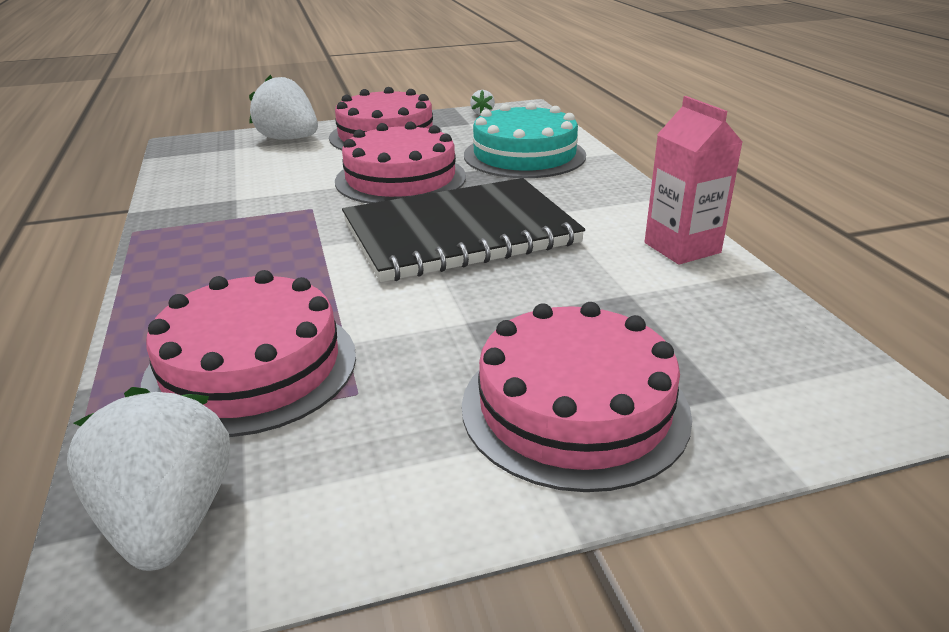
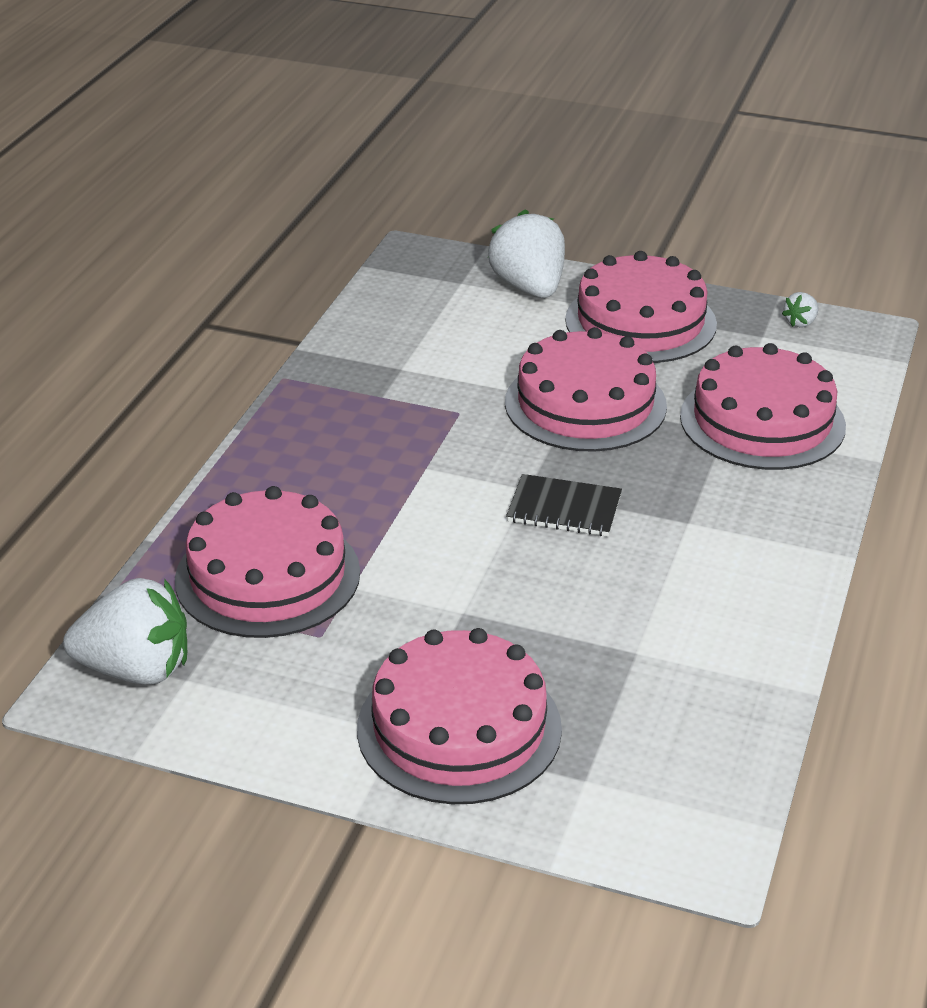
camera: 35 degrees right, 5 degrees up
(169, 520) = (136, 669): white strawberry -> white strawberry turned 75 degrees clockwise
(459, 233) = (564, 508): black notebook -> black notebook, size x0.44
(524, 155) = (762, 421): turquoise cake -> pink cake
(682, 248) = (760, 626): pink carton -> none

